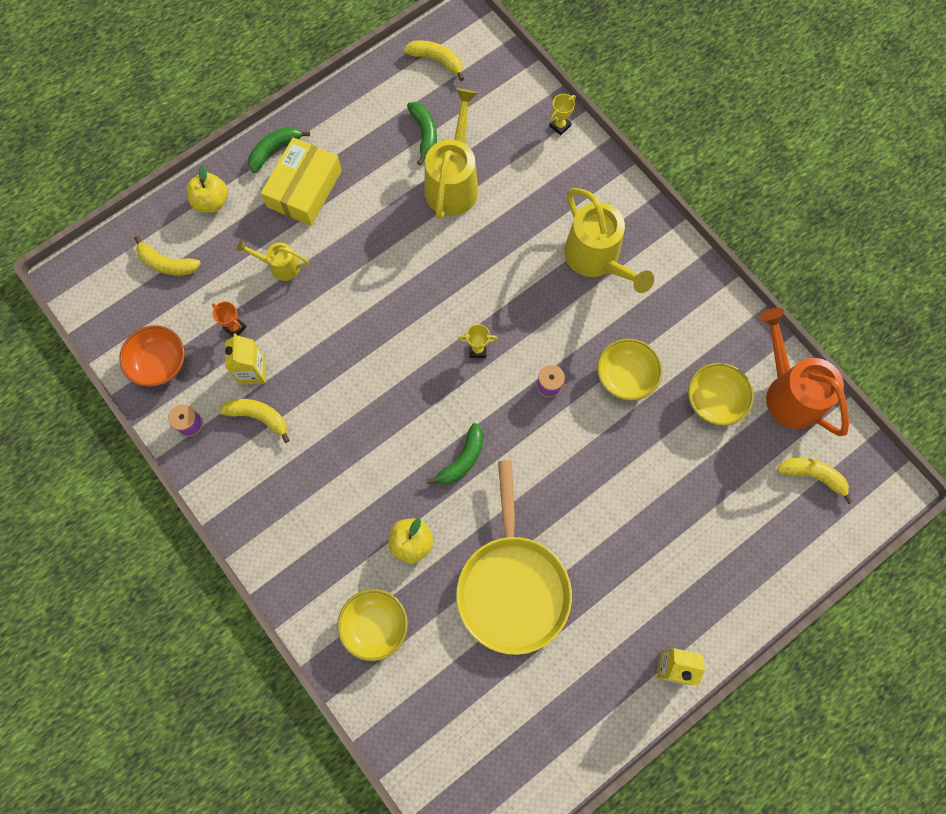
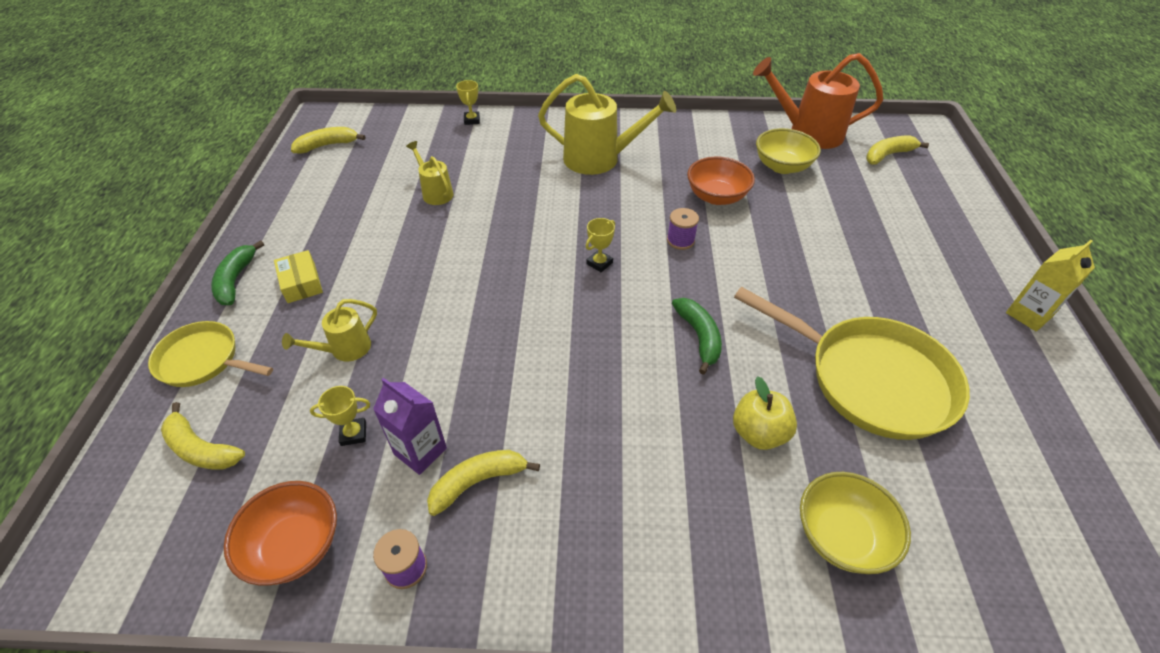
camera: 50 degrees left, 25 degrees down
(167, 264) = (201, 449): yellow banana -> yellow banana turned 60 degrees clockwise
(211, 201) = (203, 360): yellow apple -> yellow pan
(235, 327) = (353, 433): orange trophy -> yellow trophy
(252, 371) = (420, 451): yellow carton -> purple carton
(304, 189) = (301, 283): yellow box -> yellow box, size x0.55
(424, 134) = (372, 184): green banana -> none
(453, 182) = (435, 192): yellow watering can -> yellow watering can, size x0.53
(625, 376) = (716, 197): yellow bowl -> orange bowl

